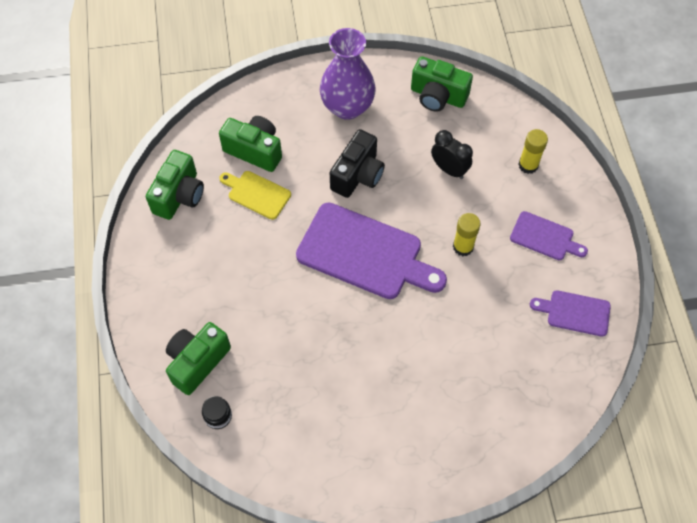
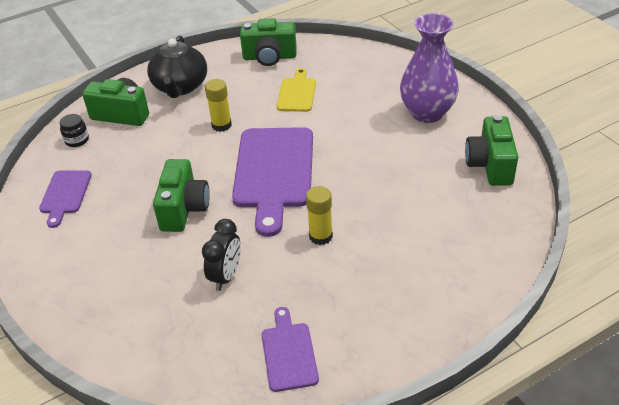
camera: 70 degrees right, 20 degrees down
(181, 293) = (180, 87): none -> black teapot
(255, 150) = (339, 78): green camera -> green camera (184, 209)
(358, 175) = (356, 142): black camera -> none
(449, 169) = (407, 199): black clock -> black clock (226, 276)
(528, 165) = (458, 258): yellow glue stick -> yellow glue stick (221, 125)
(545, 237) = (373, 298): purple cutting board -> purple cutting board (65, 194)

